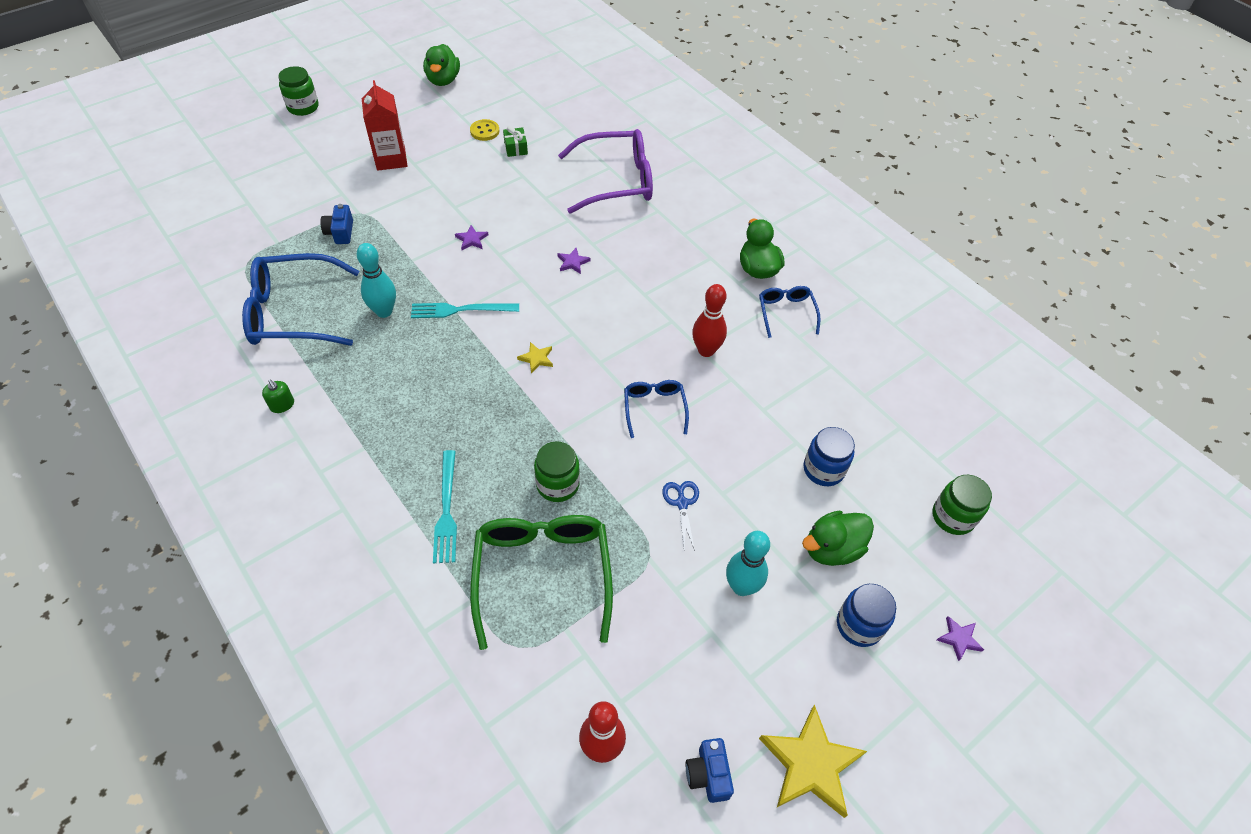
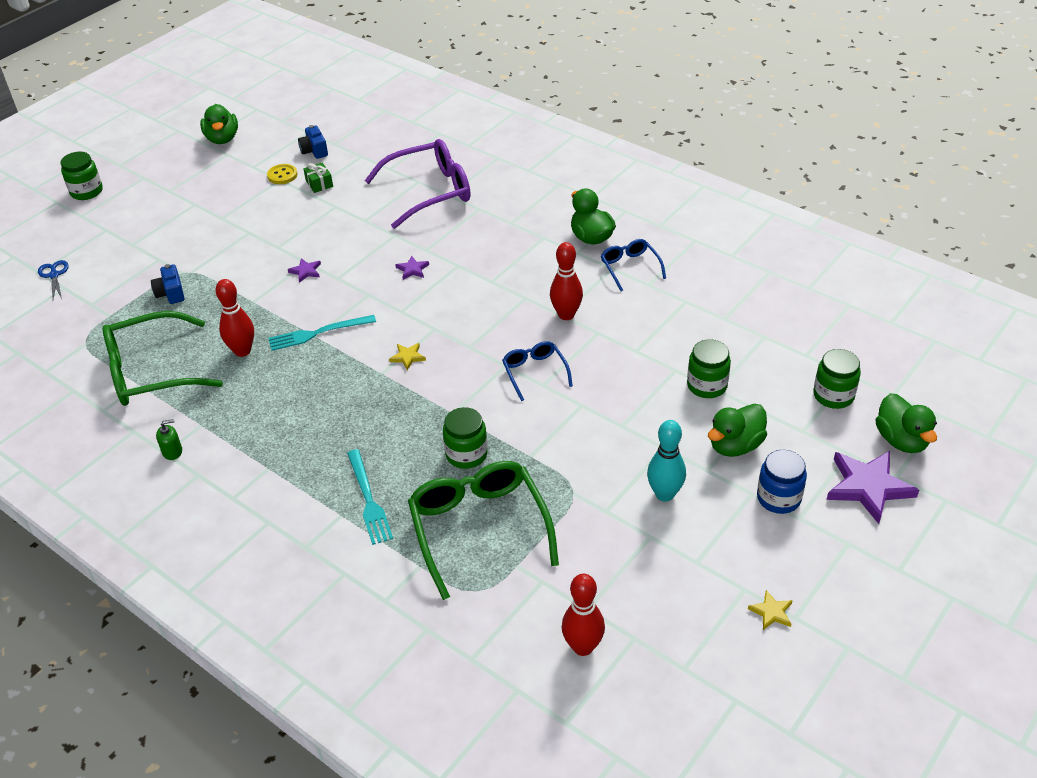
camera: 10 degrees left, 10 degrees down
(282, 405) = (172, 451): green soap dispenser -> green soap dispenser turned 60 degrees counterclockwise
(293, 312) = (151, 372): blue glasses -> green glasses
(384, 311) = (242, 351): turquoise bowling pin -> red bowling pin
(391, 159) = (197, 219): red carton -> none
(682, 503) = (587, 442): blue scissors -> blue scissors (54, 275)
(708, 774) = (684, 643): blue camera -> blue camera (314, 151)
(811, 764) = (771, 612): yellow star -> yellow star, size x0.46
(823, 469) = (707, 385): blue jar -> green jar
(959, 639) = (868, 487): purple star -> purple star, size x2.16
(1011, 591) = (901, 440): none -> green duck

